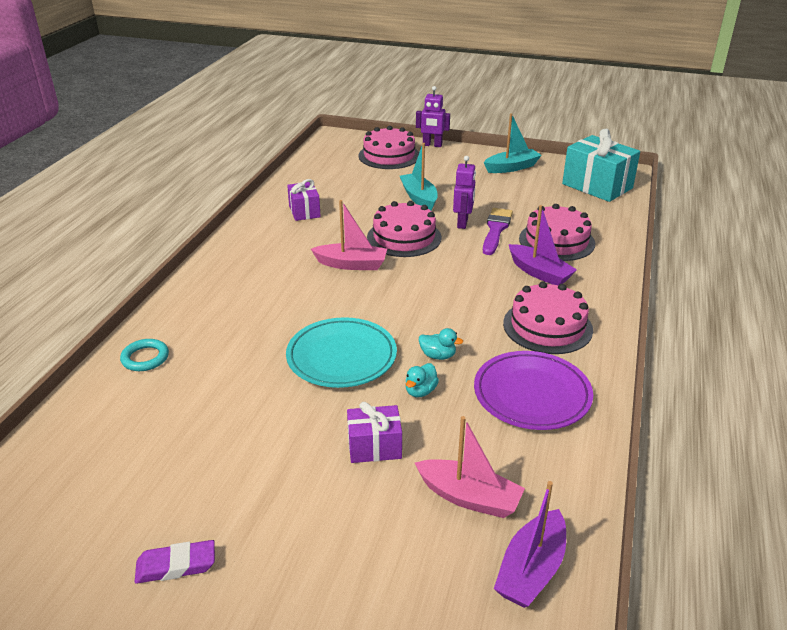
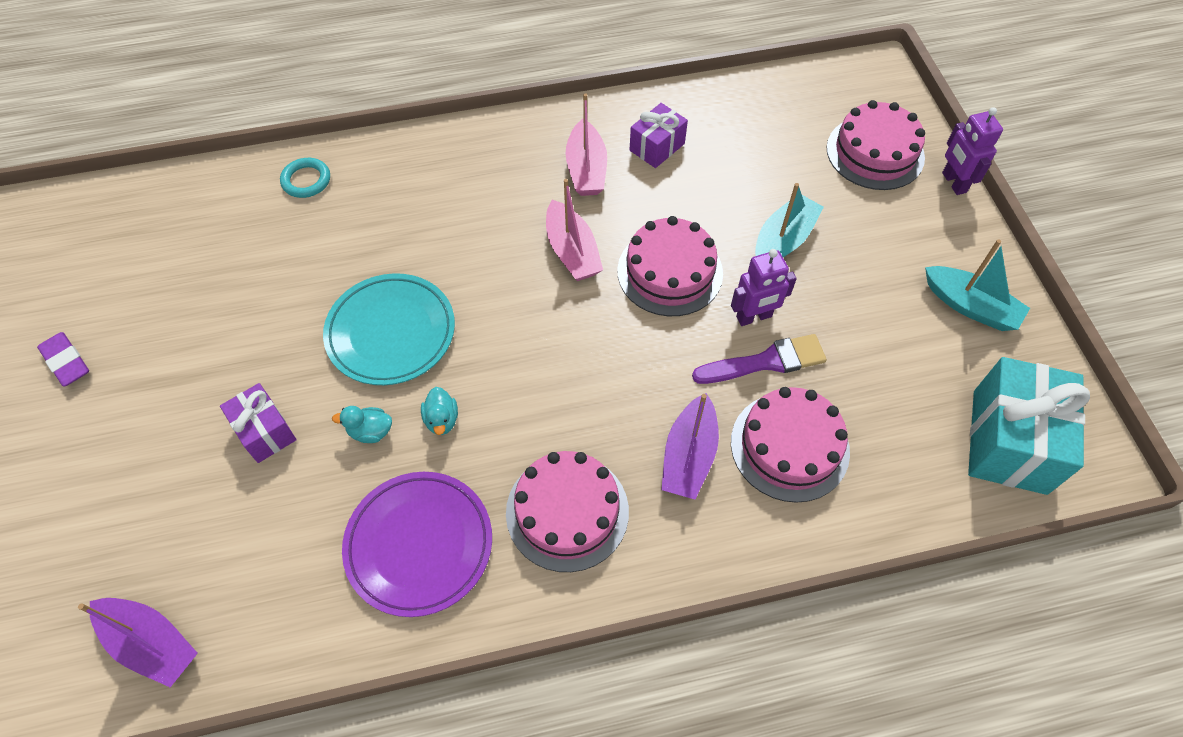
camera: 60 degrees right, 25 degrees up
(469, 497) = (227, 548): pink boat -> pink boat (586, 169)
(531, 570) = (151, 643): purple boat -> purple boat turned 150 degrees counterclockwise

